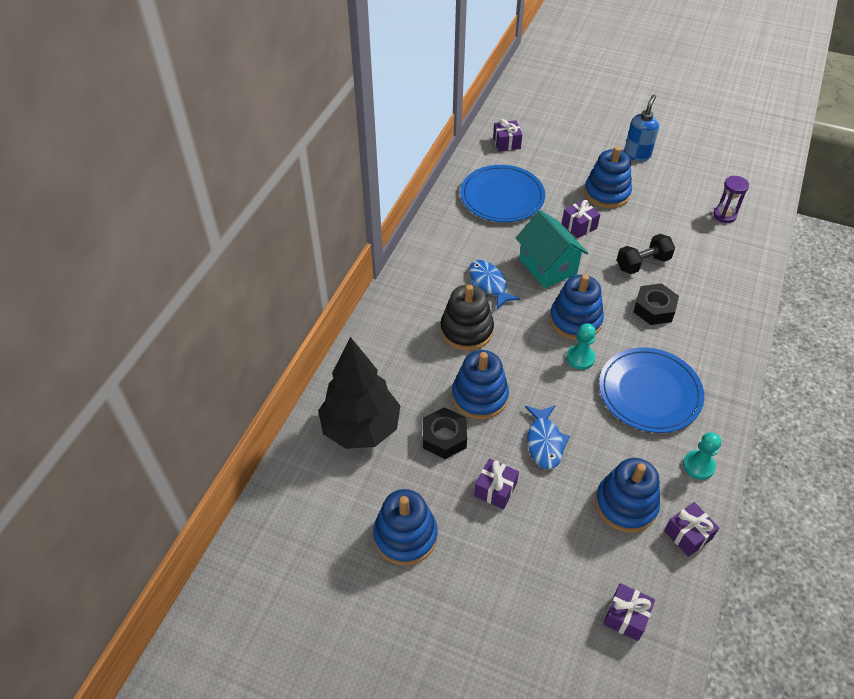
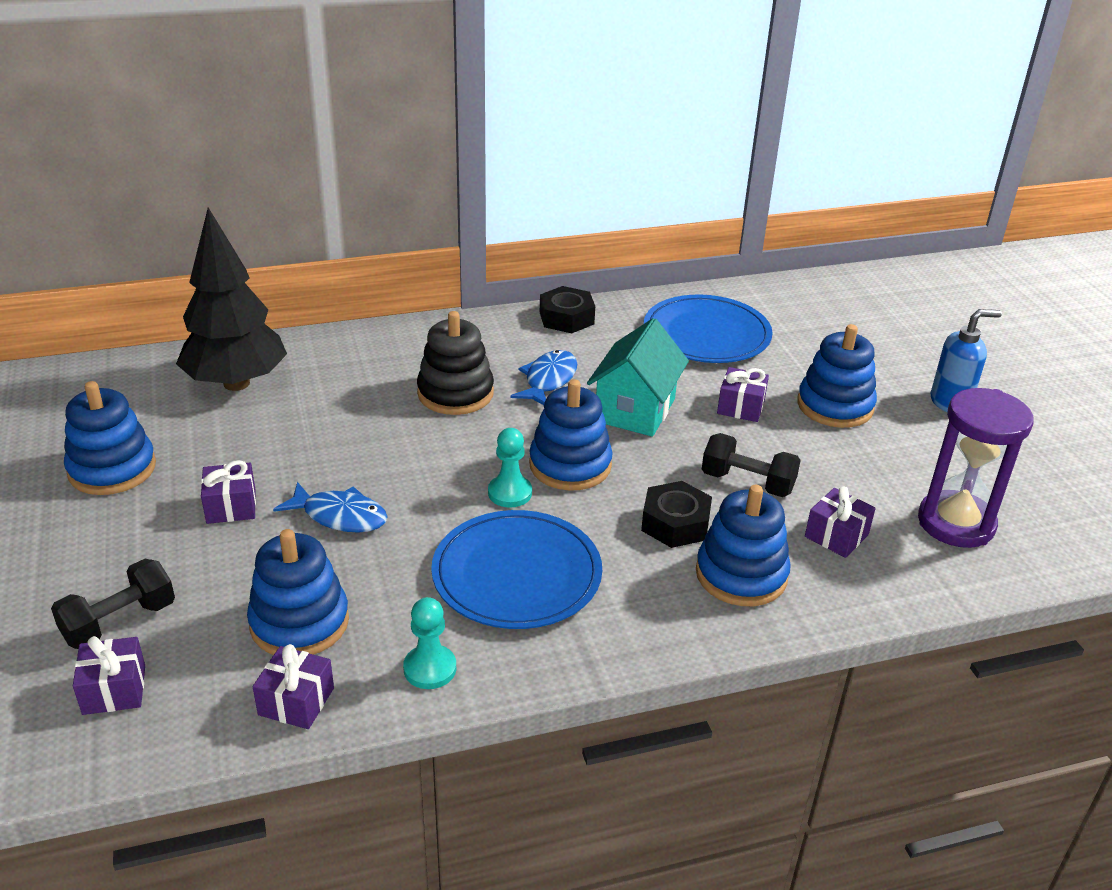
camera: 50 degrees right, 15 degrees down
(444, 437) = (276, 440): black nut -> black nut (566, 318)
(479, 396) = (363, 441): blue stacking toy -> blue stacking toy (741, 575)
(506, 143) = (803, 302): purple gift -> purple gift (836, 536)
(544, 442) = (340, 516): blue fish -> blue fish turned 120 degrees counterclockwise
(567, 591) = (119, 622): none -> black dumbbell
(724, 215) = (956, 523): purple hourglass -> purple hourglass, size x1.81

